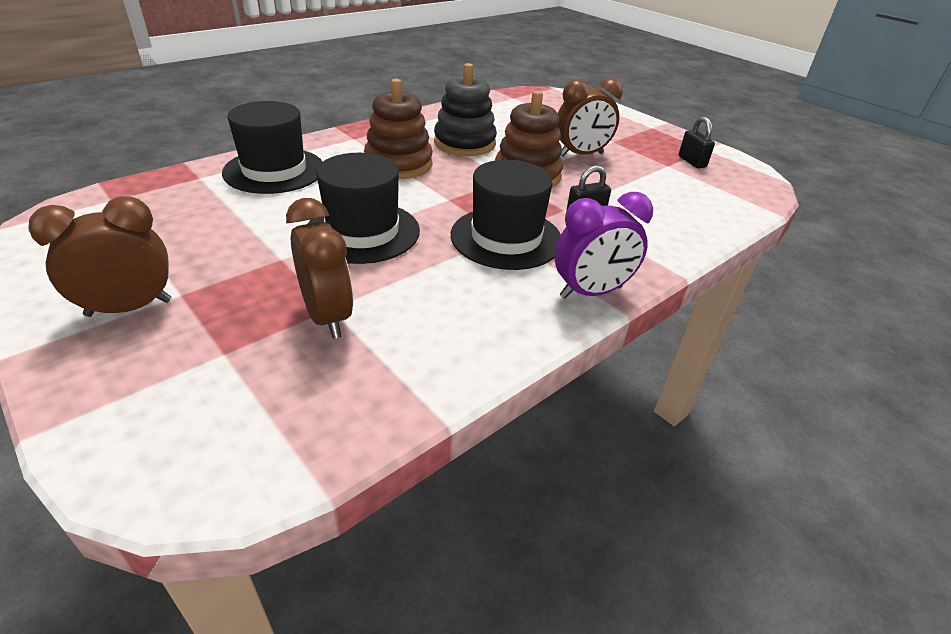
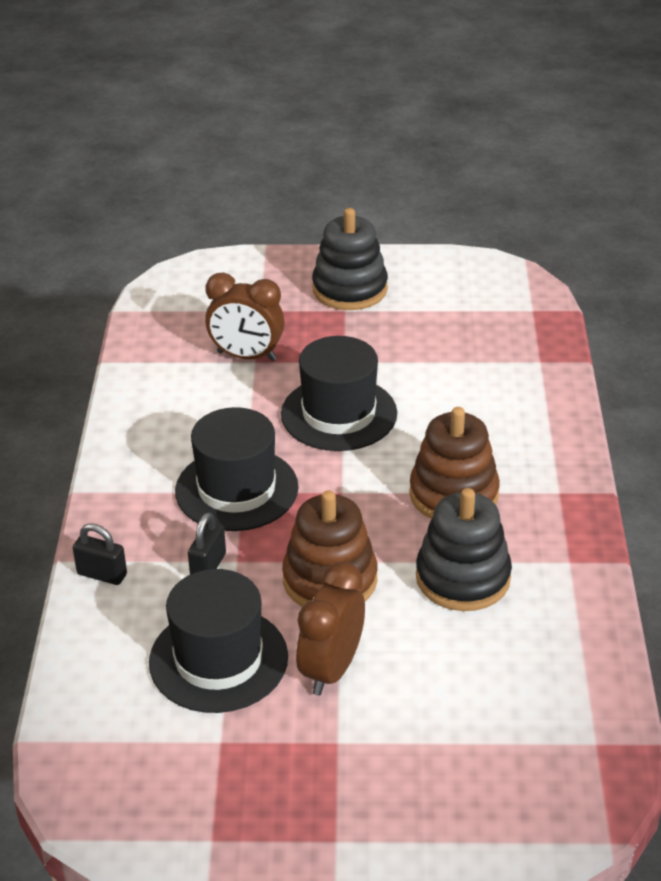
camera: 135 degrees right, 0 degrees up
(129, 308) = (350, 289): brown clock -> black stacking toy
(274, 170) = (514, 406): black hat -> black hat (218, 659)
(591, 292) = (114, 489): purple clock -> none
(692, 162) = (200, 778): black padlock -> black padlock (102, 574)

